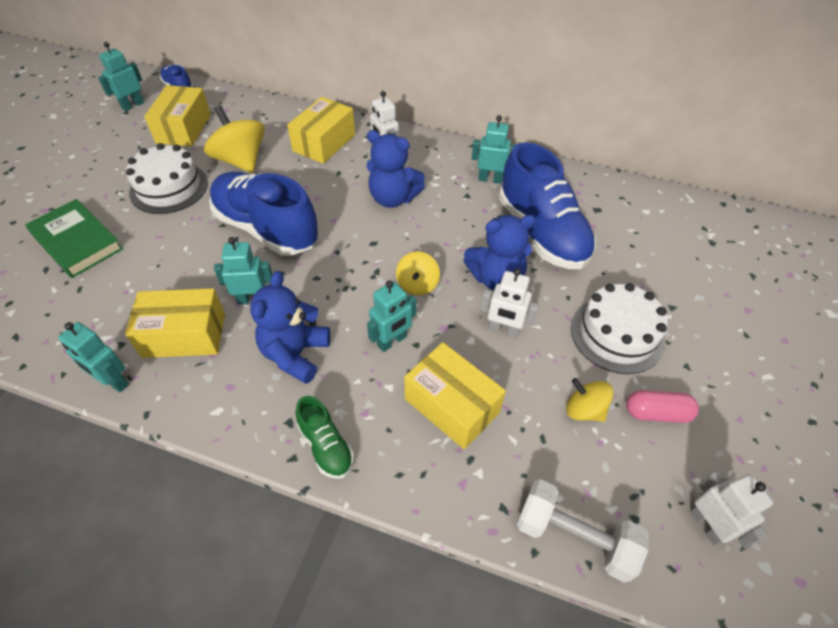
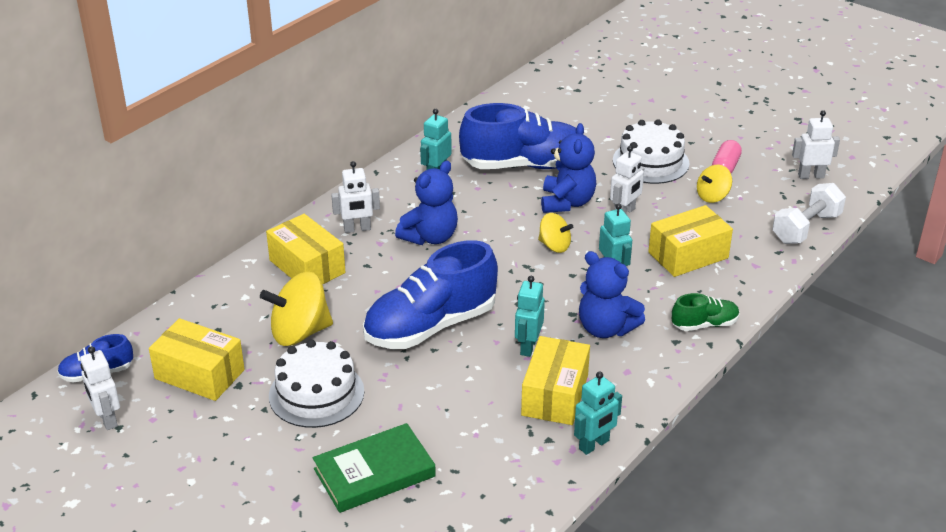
camera: 70 degrees left, 15 degrees down
(132, 105) = (107, 419): turquoise robot -> white robot

